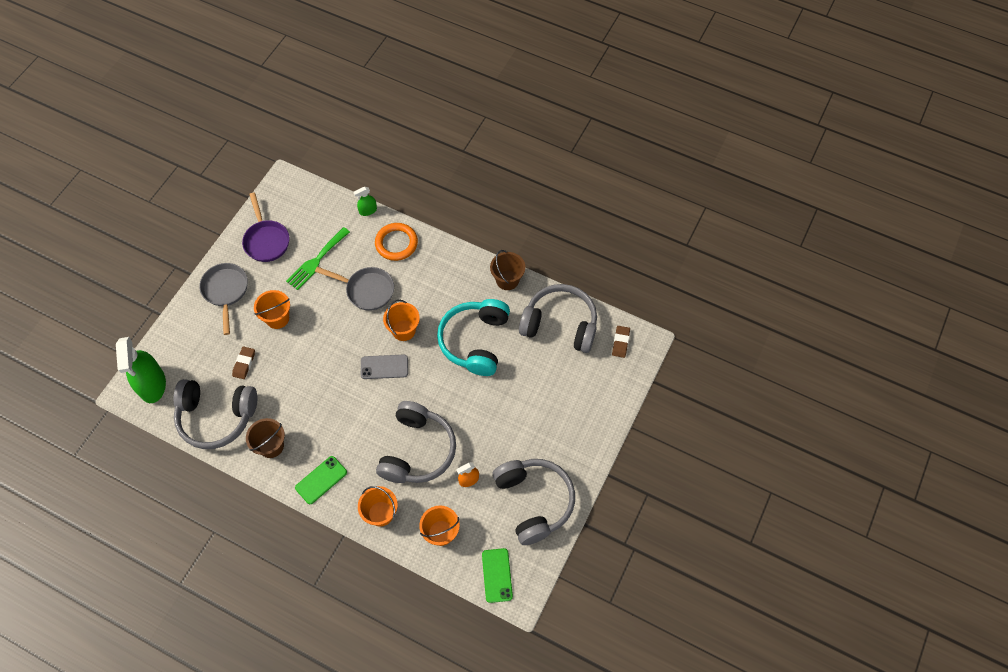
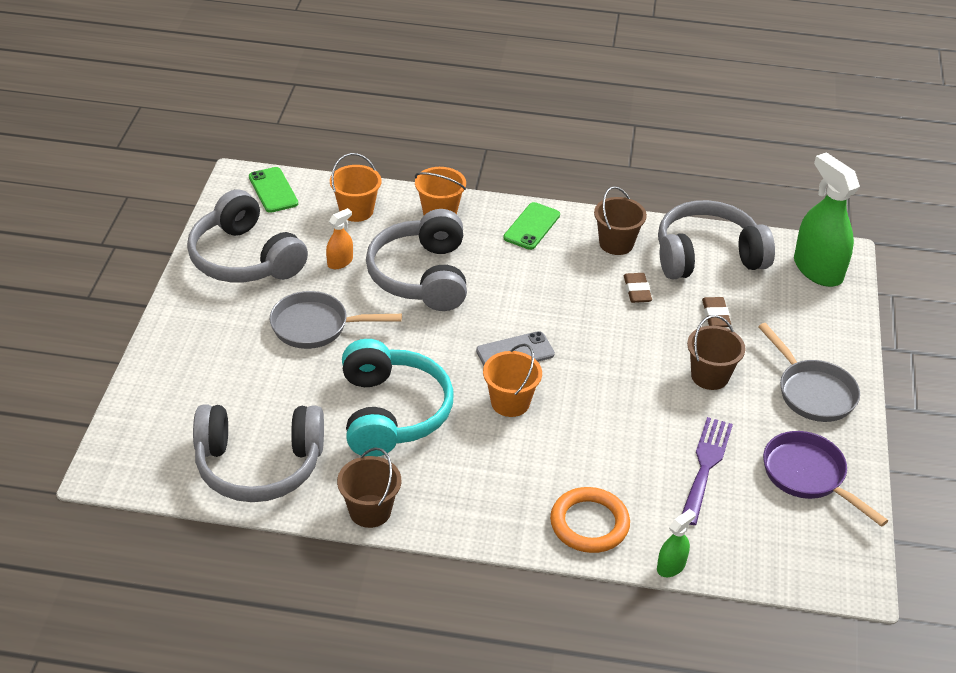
camera: 160 degrees right, 20 degrees down
(277, 318) = (709, 376): orange bucket -> brown bucket
(316, 260) = (705, 465): green fork -> purple fork
(366, 290) = (598, 442): grey pan -> grey pan (316, 326)
(620, 342) = (150, 462): brown eraser -> brown eraser (637, 290)

